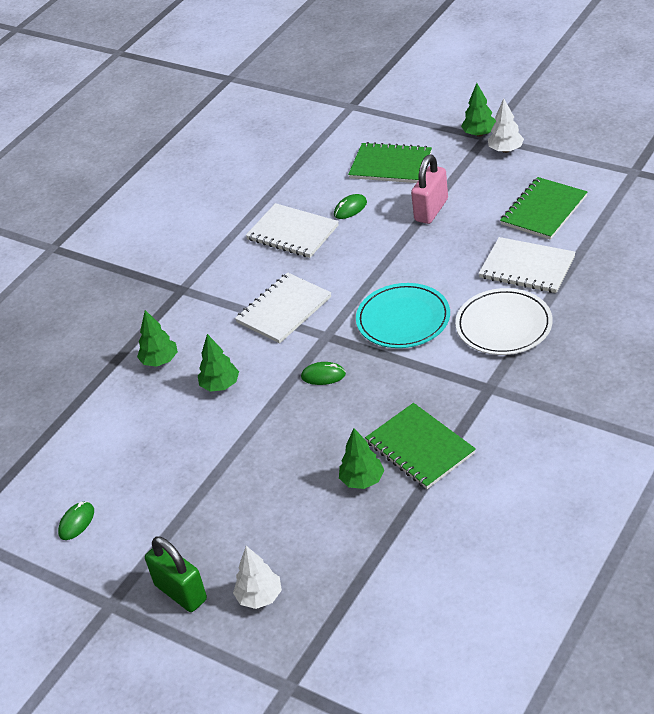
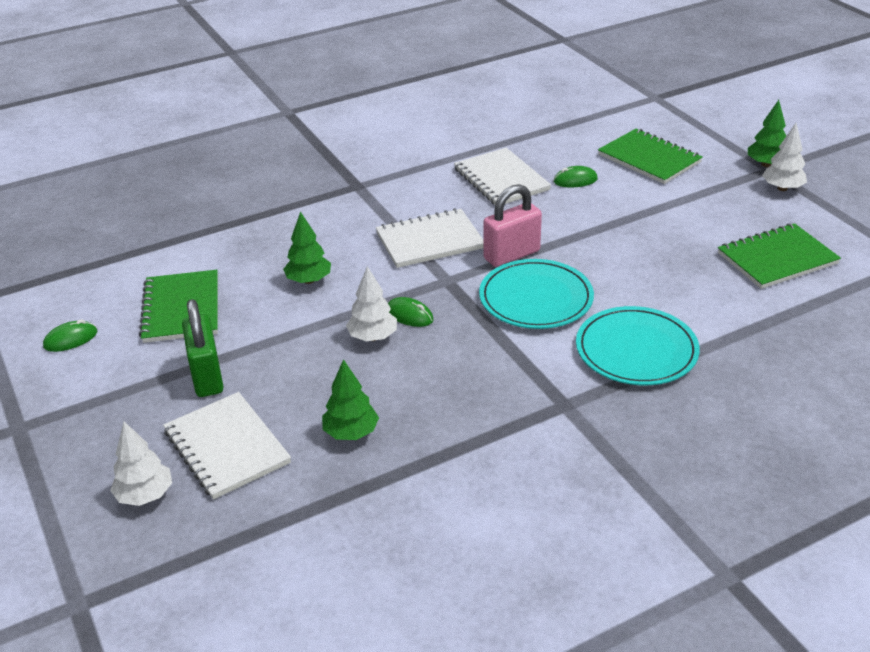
camera: 25 degrees right, 5 degrees down
(160, 361) = (279, 236): green tree -> none
(181, 592) = (84, 450): green padlock -> green padlock (207, 376)
(312, 405) = (373, 337): none -> white tree
(420, 448) = (438, 430): green notebook -> green notebook (181, 308)
(431, 210) = (655, 212): pink padlock -> pink padlock (511, 255)
(503, 325) = (636, 350): white plate -> turquoise plate
(527, 267) = (711, 305): white notebook -> white notebook (227, 447)

